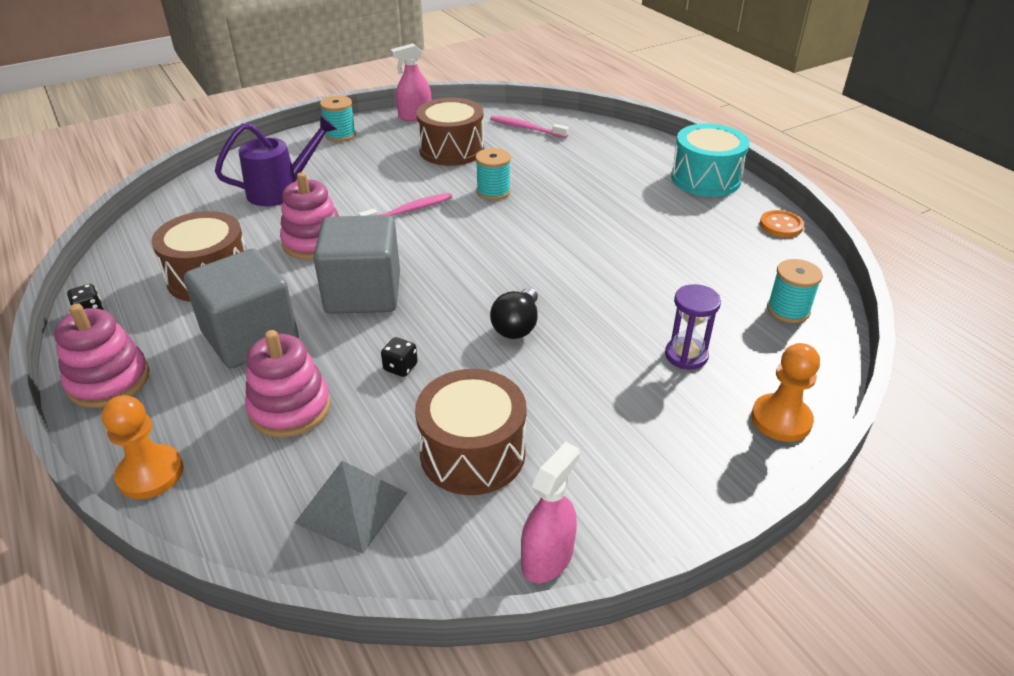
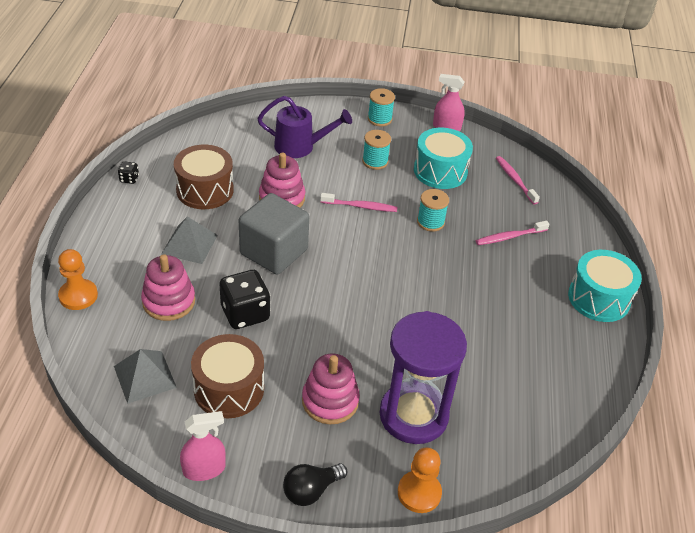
camera: 35 degrees right, 5 degrees up
(109, 381) = (103, 229): pink stacking toy -> pink stacking toy (330, 401)
(250, 337) = (189, 244): grey cube -> grey pyramid
(400, 367) = (245, 313): black dice -> black dice, size x2.18
(451, 150) = (440, 171): brown drum -> turquoise drum
(517, 326) = (335, 329): black light bulb -> black light bulb (311, 490)
(577, 170) = (510, 237): none -> pink toothbrush
(686, 355) = (413, 415): purple hourglass -> purple hourglass, size x2.12
(781, 225) = (605, 369): orange button -> none
(788, 310) = (521, 432): turquoise spool -> turquoise spool (375, 161)

